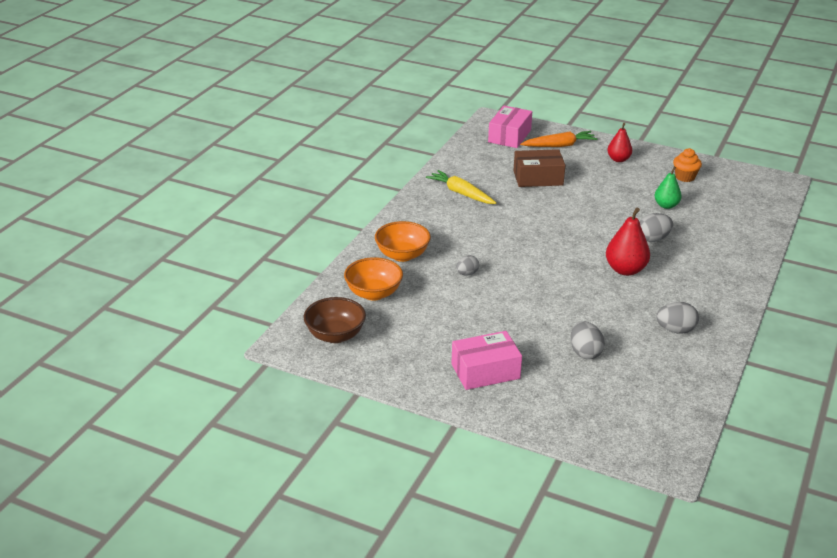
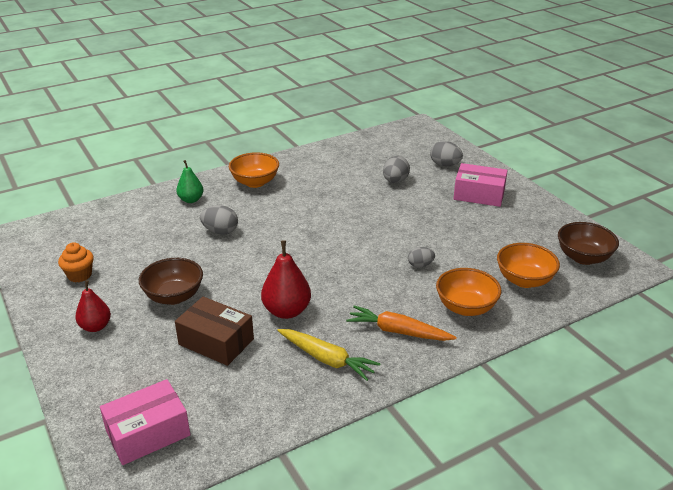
camera: 145 degrees left, 0 degrees up
(461, 193) = (326, 359): yellow carrot -> yellow carrot turned 45 degrees counterclockwise
(559, 145) = (119, 381): orange carrot -> orange carrot (398, 331)
(604, 189) = (174, 296): none -> brown bowl
(625, 270) = (284, 218): red pear -> red pear (287, 311)
(666, 205) = (153, 254): green pear -> green pear (191, 200)
(675, 330) = (314, 171): grey egg -> grey egg (445, 165)
(706, 293) = (255, 182): none -> orange bowl

